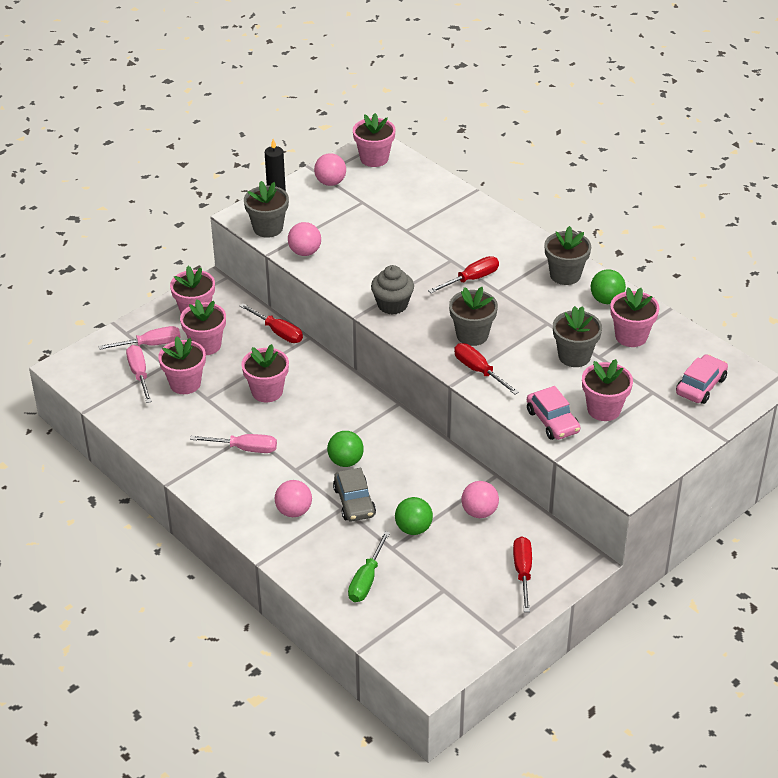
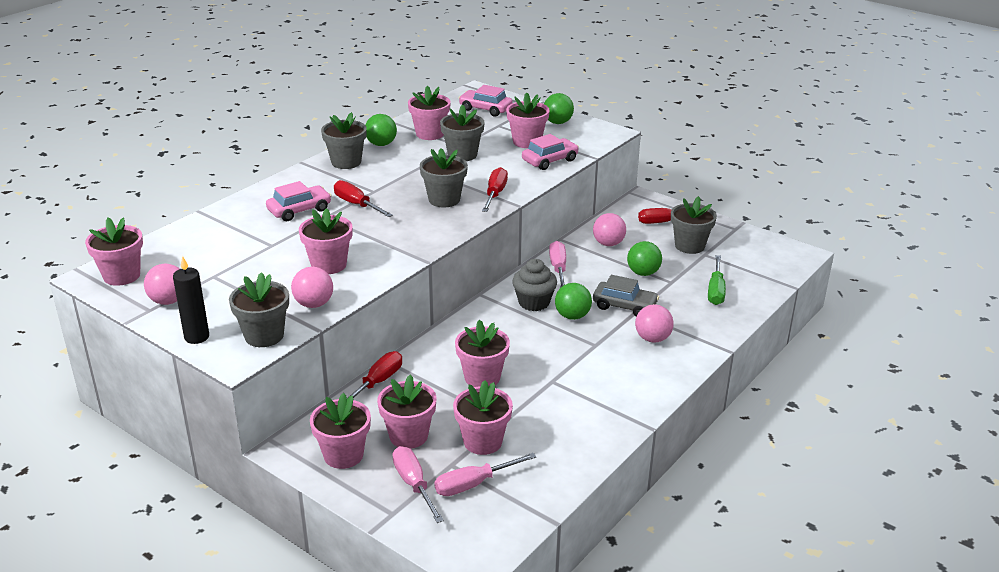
camera: 100 degrees left, 10 degrees down
(245, 448) = (577, 381): pink screwdriver -> pink screwdriver (558, 268)
(354, 502) = (624, 306): grey car -> grey car turned 45 degrees clockwise
(364, 260) = (329, 265): none -> pink flower pot
(366, 580) = (716, 291): green screwdriver -> green screwdriver turned 90 degrees clockwise
(392, 305) = (404, 243): grey cupcake -> grey cupcake (534, 302)
(464, 581) = (689, 246): none -> grey flower pot
(467, 245) = (299, 210): none -> pink car
(478, 371) = (495, 194): red screwdriver -> red screwdriver turned 150 degrees clockwise
(658, 442) = (557, 122): none -> green ball

